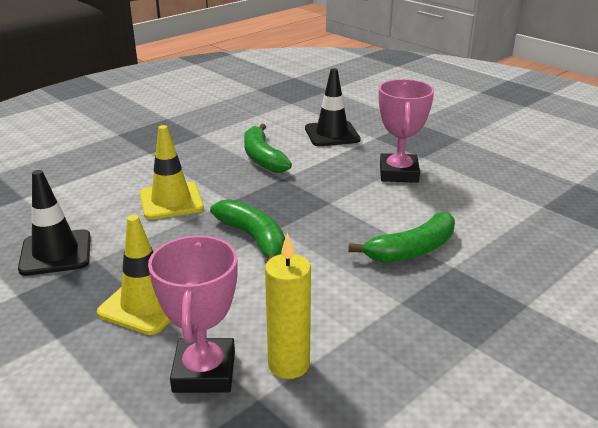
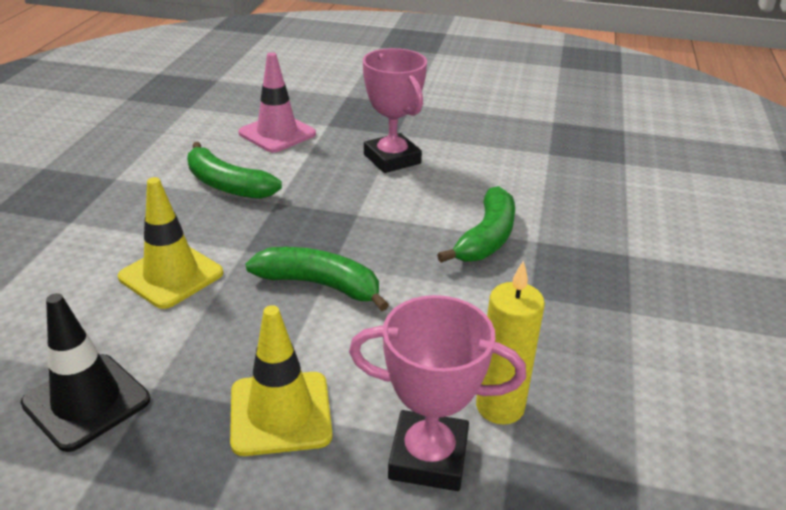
camera: 35 degrees left, 5 degrees up
(204, 372) = (428, 457): pink trophy -> pink trophy turned 45 degrees counterclockwise
(332, 134) = (277, 133): black traffic cone -> pink traffic cone

